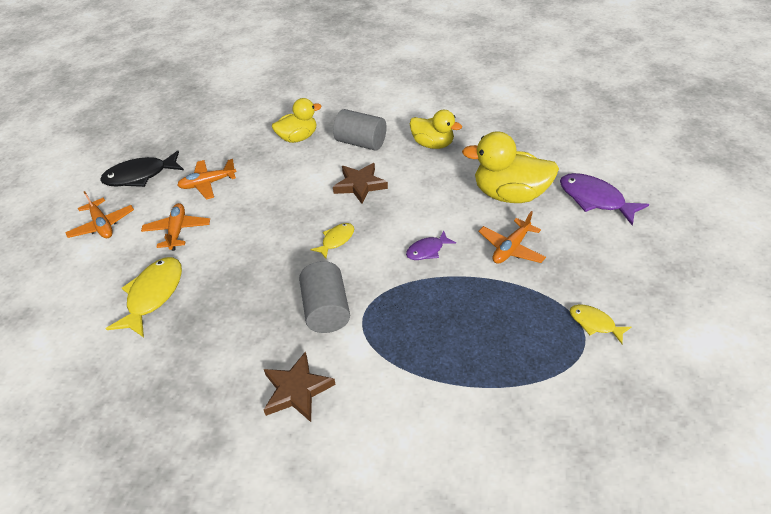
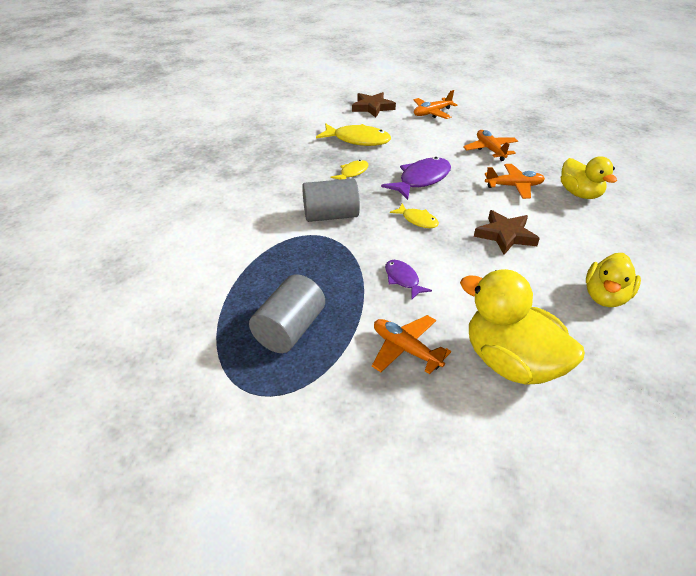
camera: 90 degrees right, 5 degrees down
(140, 176) = (494, 120): black fish -> none
(177, 231) = (427, 142): orange plane -> orange plane (514, 186)
(297, 390) = (254, 204): brown star -> brown star (372, 107)
(361, 143) = (586, 237): grey cylinder -> grey cylinder (290, 330)
(509, 194) = (511, 362): yellow duck -> yellow duck turned 60 degrees counterclockwise
(594, 199) = (517, 470): purple fish -> purple fish (421, 180)
(594, 323) = (276, 408): yellow fish -> yellow fish (352, 173)

